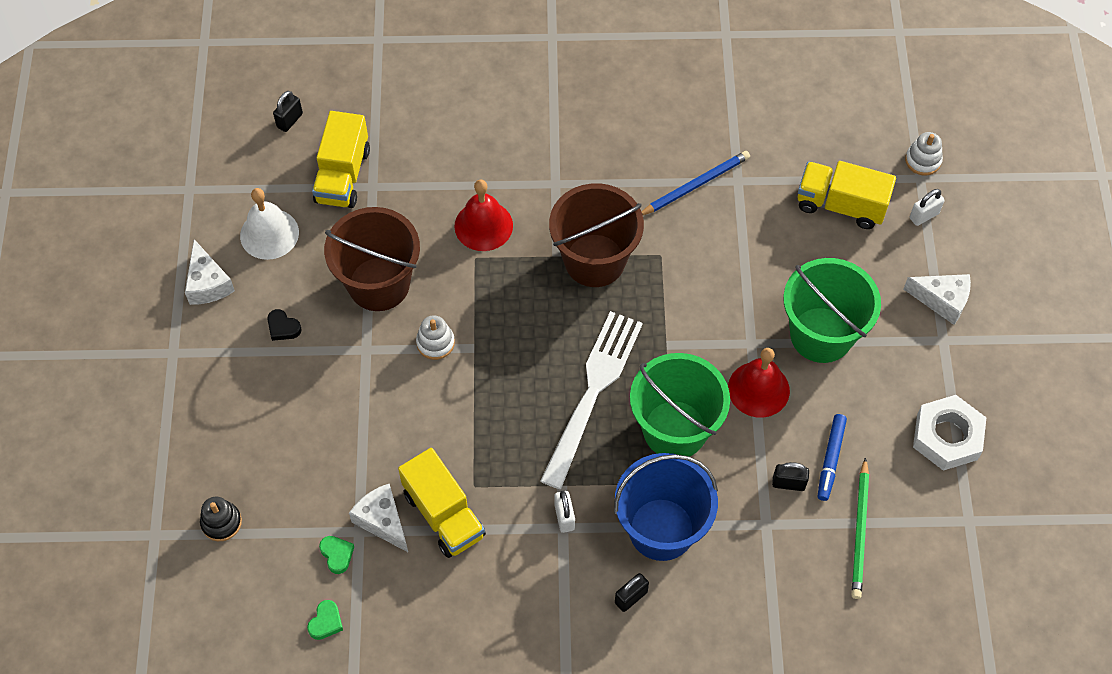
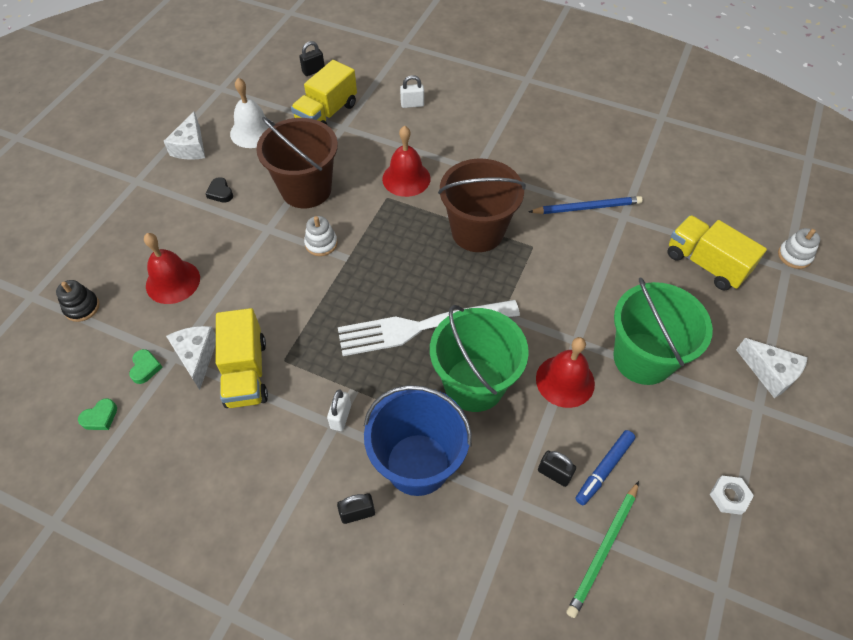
camera: 25 degrees right, 5 degrees down
(301, 453) = (173, 281): none -> red bell
(593, 392) = (421, 327): white fork -> white fork turned 150 degrees counterclockwise
(924, 216) = (779, 298): white padlock -> white padlock (412, 104)
(947, 437) = (729, 496): white nut -> white nut, size x0.51

